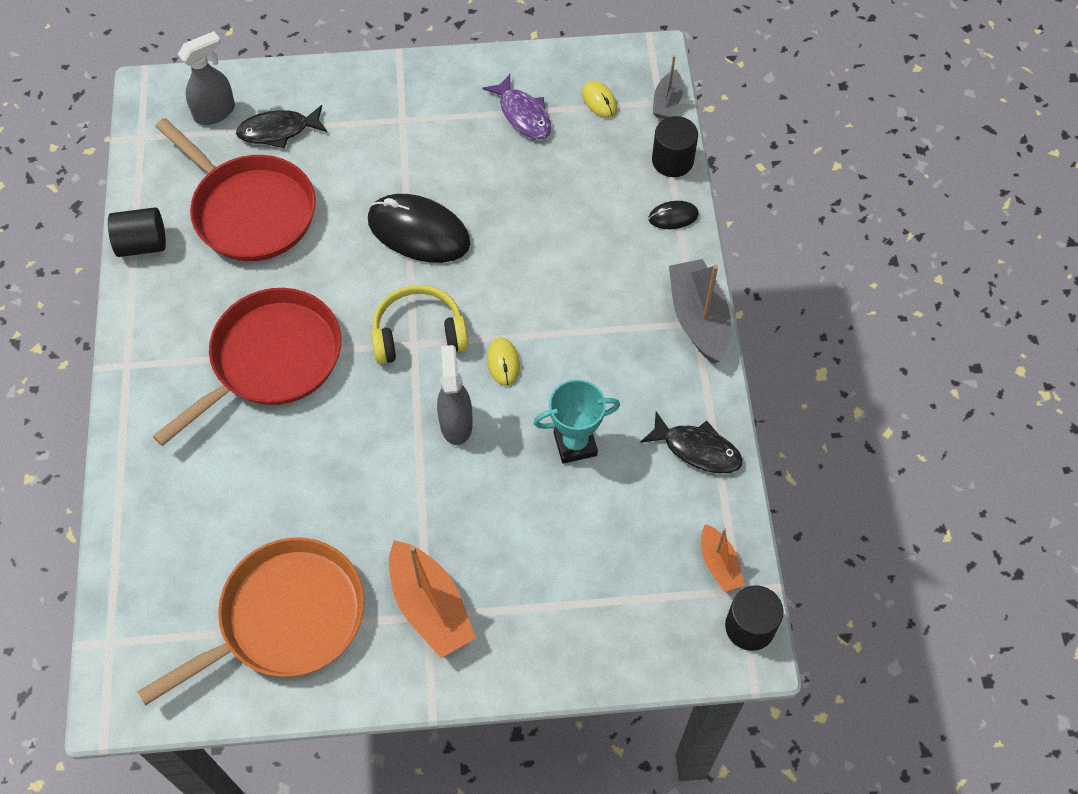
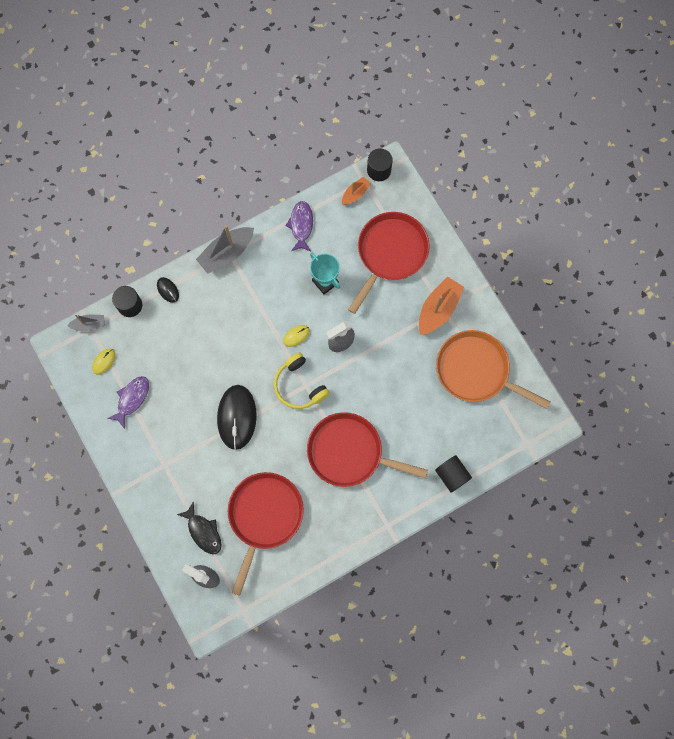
camera: 115 degrees left, 15 degrees up
(142, 244) = (313, 563): black cylinder -> black cylinder (452, 475)
(577, 573) = (390, 253): none -> red pan
(697, 449) = (301, 225): black fish -> purple fish

